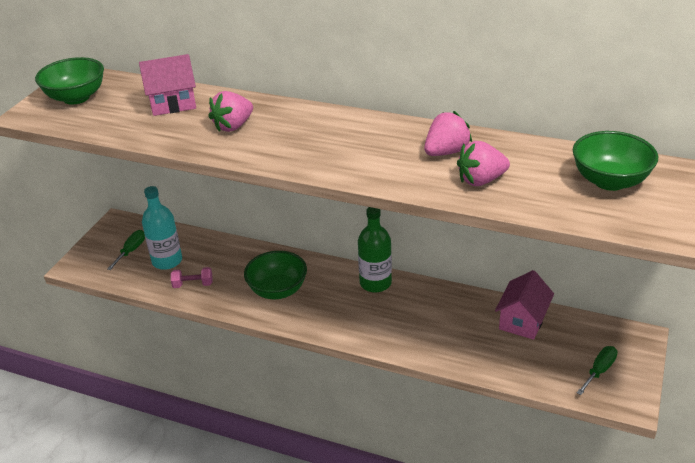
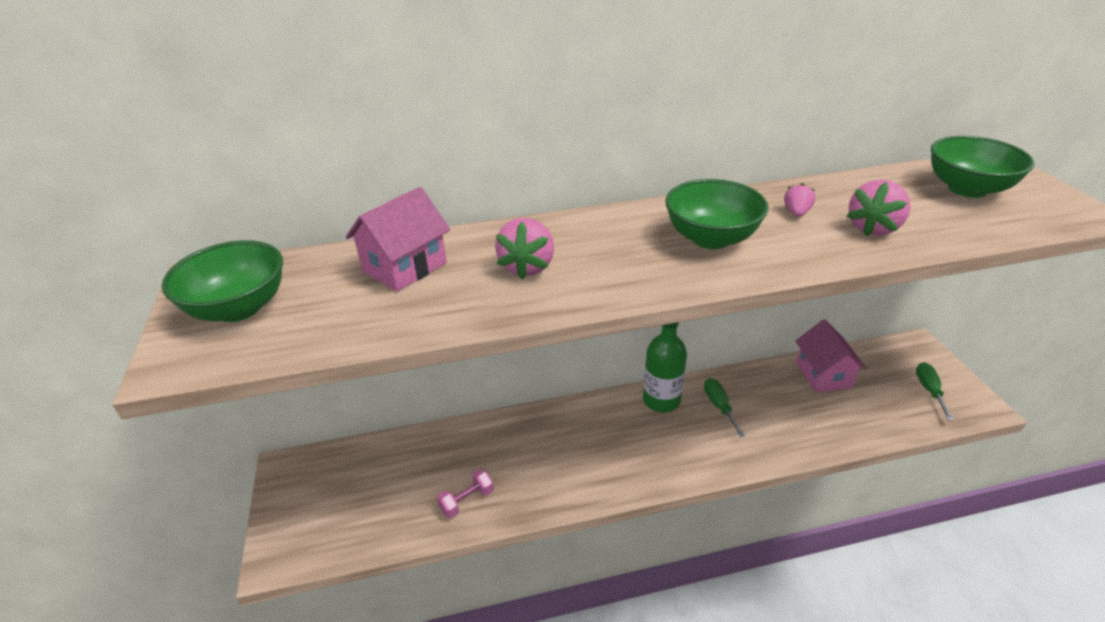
camera: 35 degrees left, 0 degrees up
(131, 251) = (342, 496): green screwdriver -> green screwdriver (719, 406)
(167, 261) = (404, 487): turquoise bottle -> none
(277, 290) = (572, 457): green bowl -> green bowl (711, 238)
(446, 152) = (796, 213): pink strawberry -> pink strawberry, size x0.57

